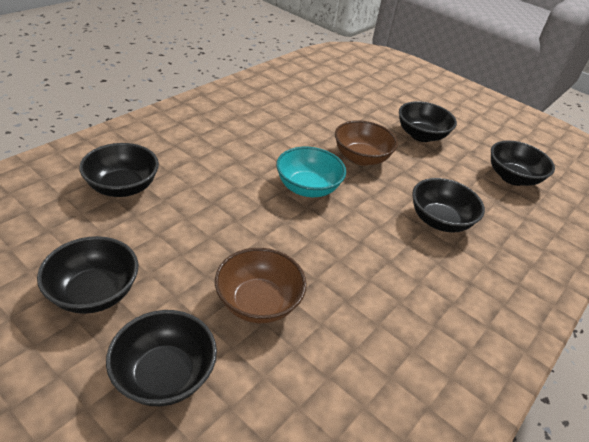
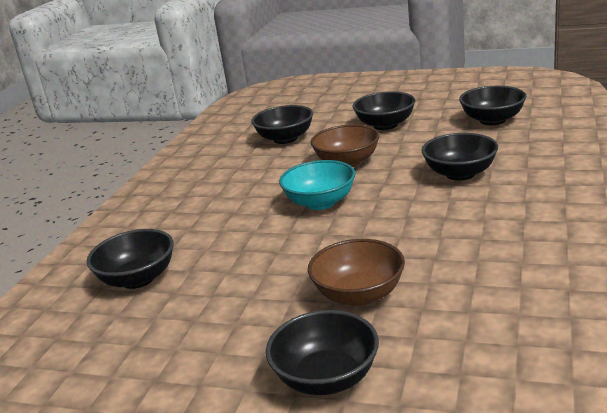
camera: 15 degrees left, 15 degrees down
(94, 293) = (196, 360): black bowl -> black bowl (285, 139)

